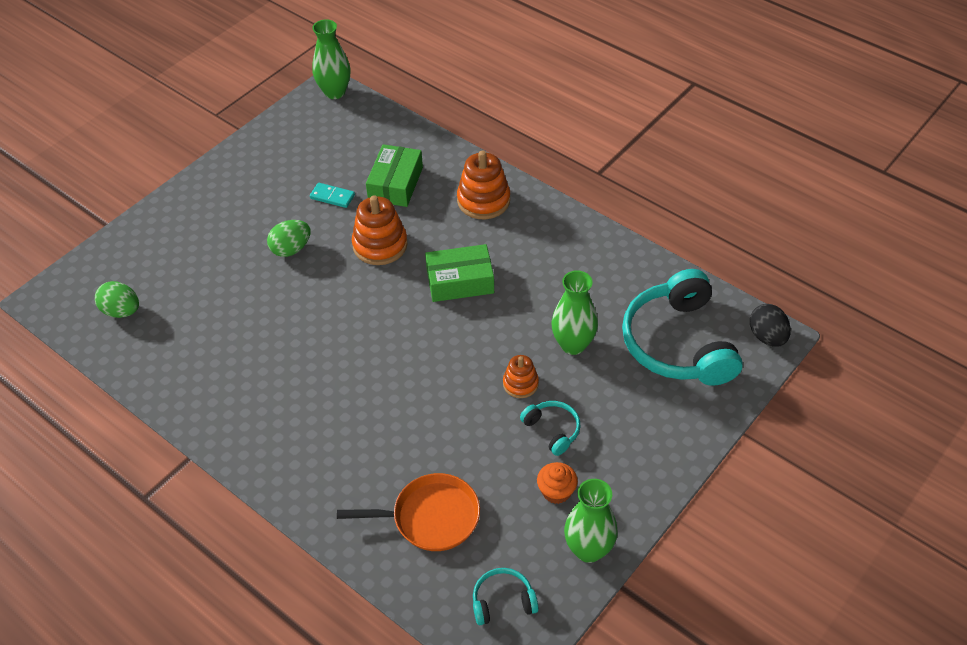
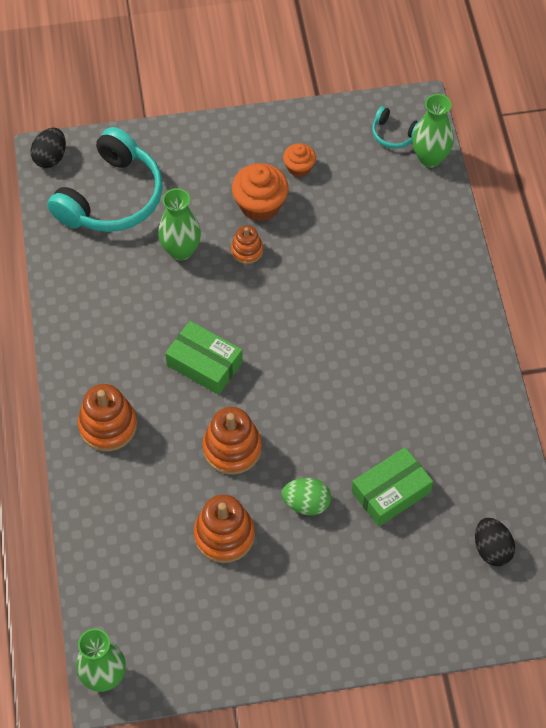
camera: 140 degrees left, 10 degrees up
(122, 311) = (492, 549): green egg -> black egg
(332, 197) = (224, 535): turquoise domino -> orange stacking toy
(395, 184) = (159, 505): green box -> green box (391, 492)
(431, 517) = (392, 209): orange pan -> none
(552, 430) = (260, 205): turquoise headphones -> orange cupcake
(588, 549) = (316, 124): green vase -> green vase (430, 158)

